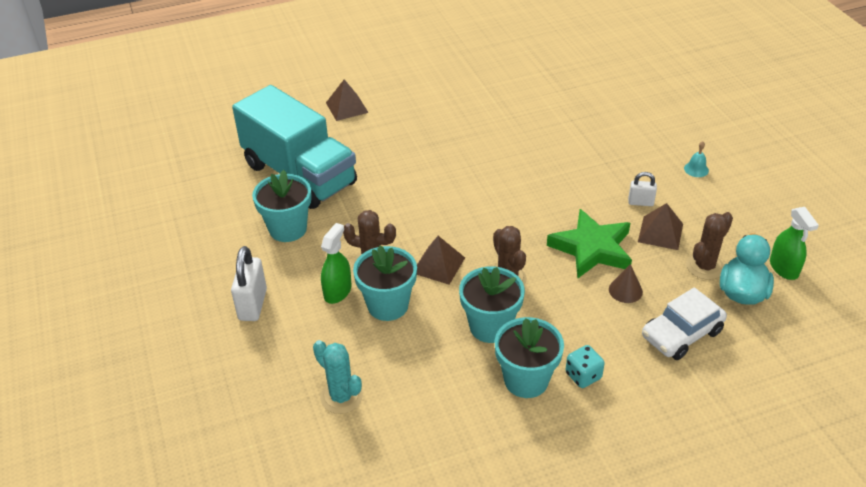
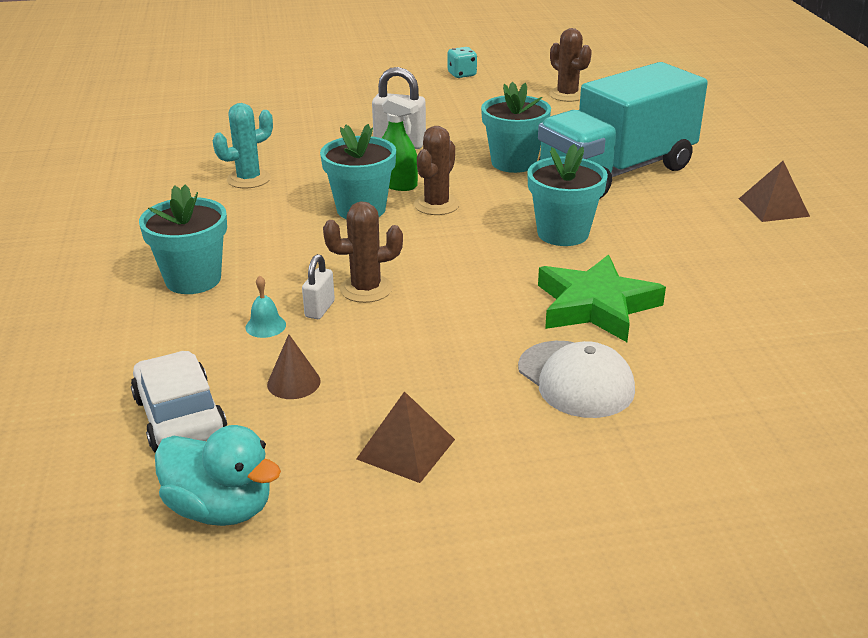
camera: 100 degrees right, 10 degrees down
(438, 265) = (414, 244): brown pyramid -> none
(490, 327) = (290, 267): turquoise flower pot -> turquoise flower pot (563, 233)
(571, 178) = (575, 379): none -> white cap
(583, 376) = (170, 319): turquoise dice -> turquoise dice (462, 74)
(592, 248) = (396, 368): green star -> green star (596, 305)
(640, 202) = (492, 444): white padlock -> white padlock (320, 309)
(696, 169) = (580, 547): turquoise bell -> turquoise bell (265, 326)
(704, 266) = (302, 480): brown cactus -> brown cactus (567, 95)
(784, 268) = (248, 588): green spray bottle -> none

